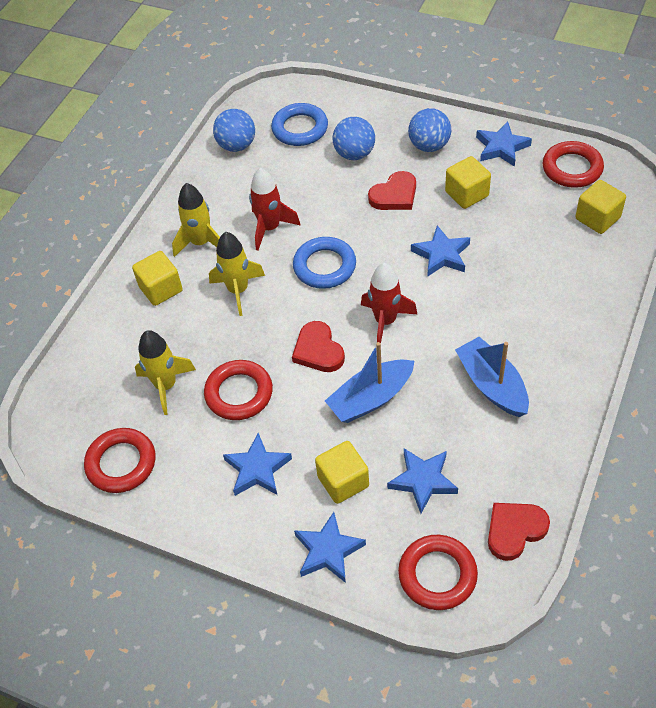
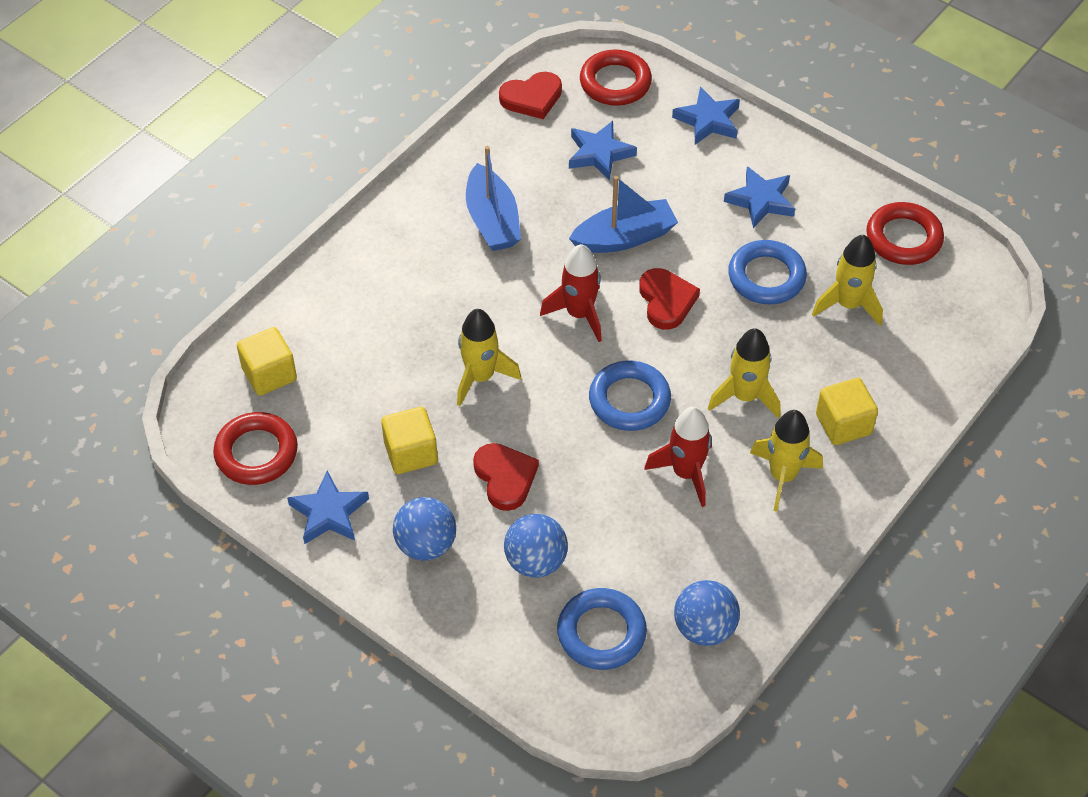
camera: 170 degrees left, 0 degrees up
(239, 393) = (766, 277): red ring -> blue ring
(343, 481) = (677, 170): yellow cube -> none
(394, 195) = (505, 478): red heart -> red heart turned 90 degrees clockwise
(441, 255) = (480, 377): blue star -> yellow rocket

